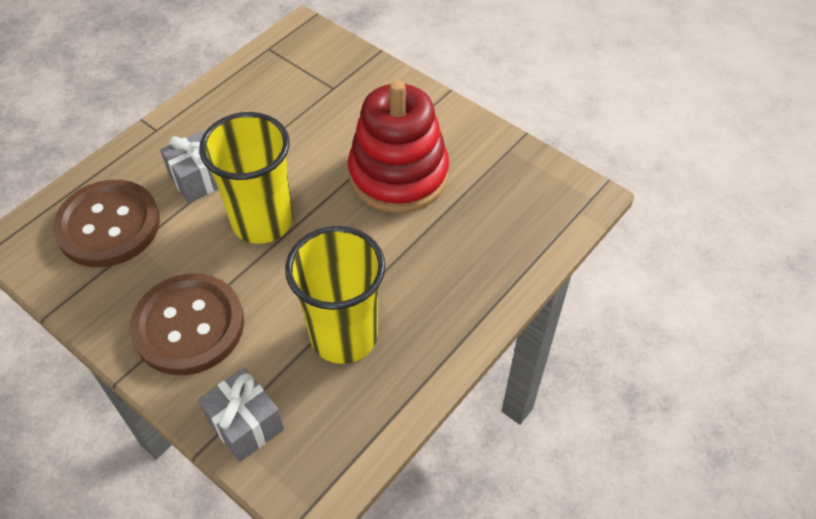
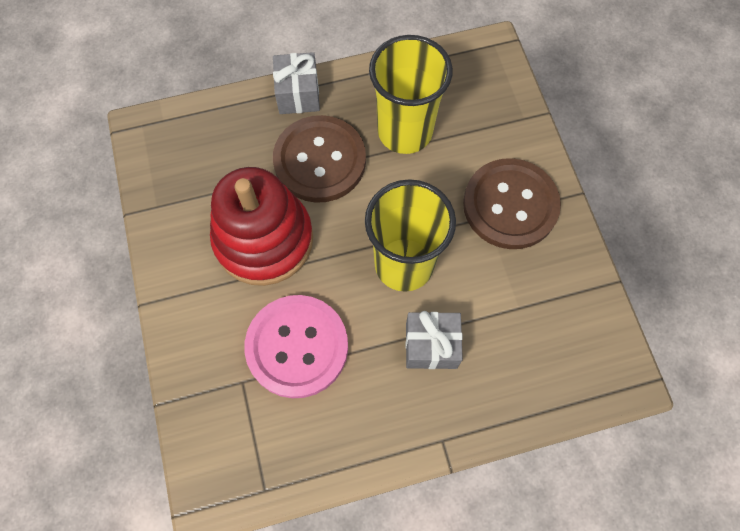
camera: 145 degrees left, 15 degrees up
(108, 225) = (535, 343): brown button -> brown button (320, 160)
(245, 424) = (506, 112): grey gift -> grey gift (298, 94)
(309, 125) = (297, 347): none -> pink button

